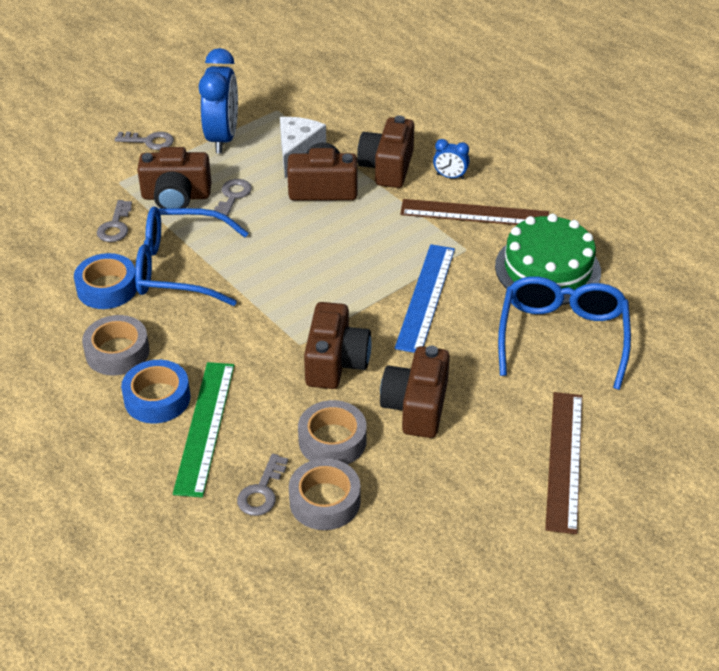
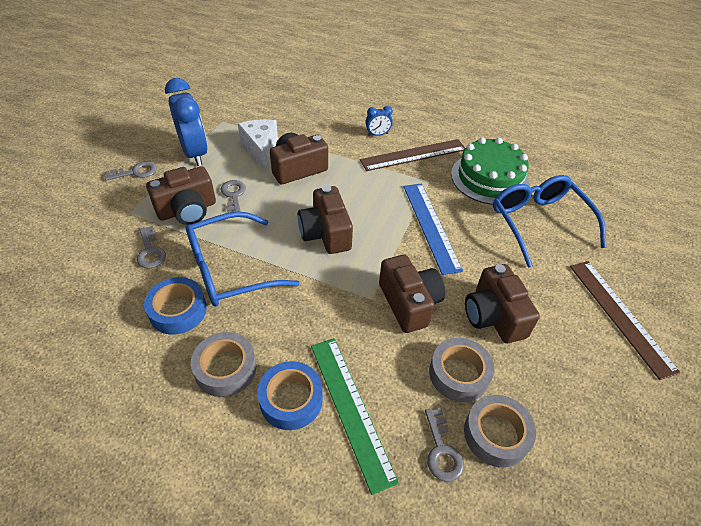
camera: 30 degrees left, 5 degrees up
(387, 167) = (331, 140): brown camera -> brown camera (325, 233)

